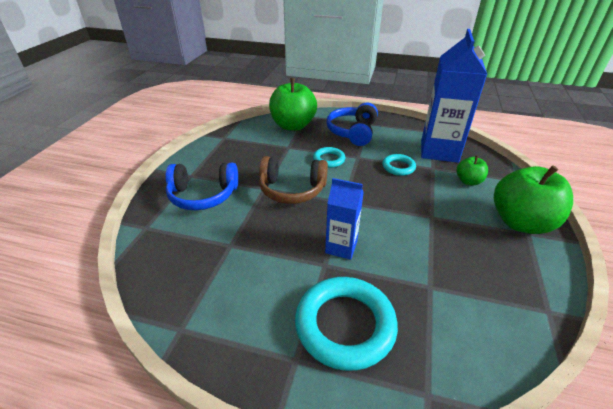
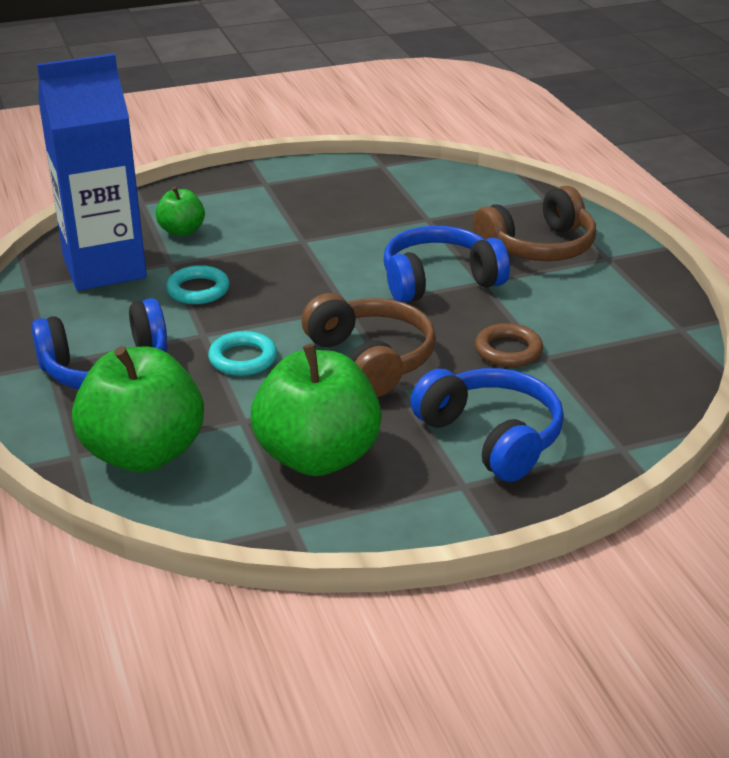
camera: 125 degrees left, 5 degrees down
(250, 235) = (508, 350): none -> brown ring
(341, 247) = (439, 281): blue carton -> blue headphones
(345, 325) = (538, 247): turquoise ring -> brown headphones
(520, 222) = (247, 189): green apple -> green apple (317, 457)

